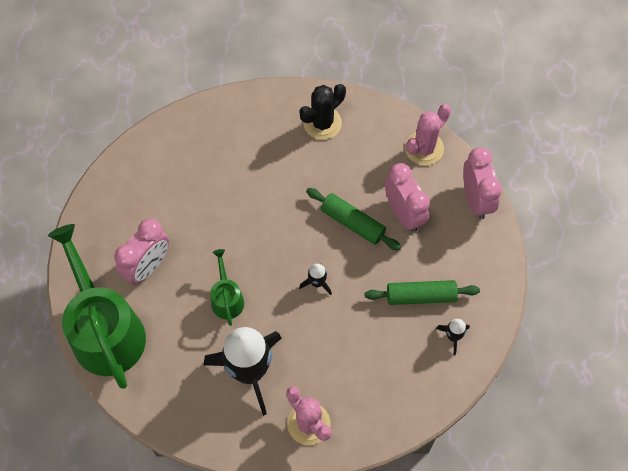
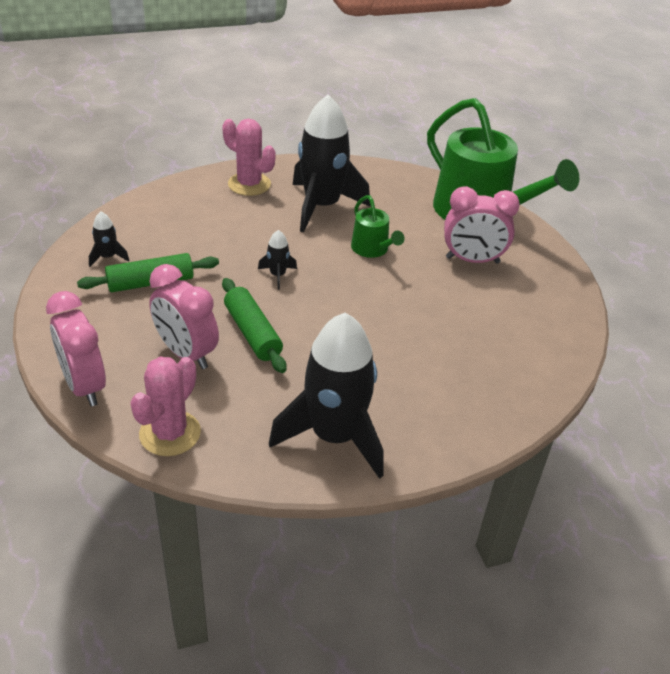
camera: 160 degrees right, 25 degrees down
(147, 266) = (472, 260): pink clock -> pink clock turned 105 degrees counterclockwise
(322, 123) = (334, 436): black cactus -> black rocket
(352, 222) = (252, 333): green rolling pin -> green rolling pin turned 45 degrees clockwise

